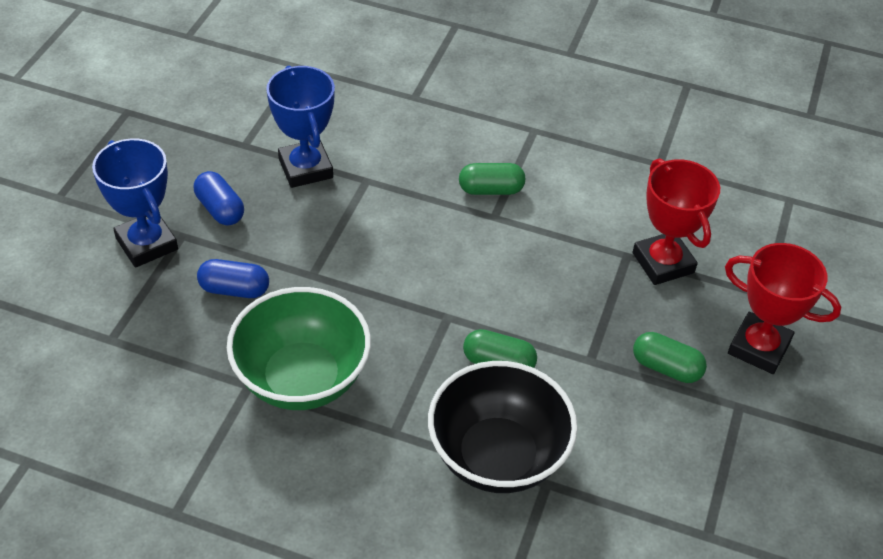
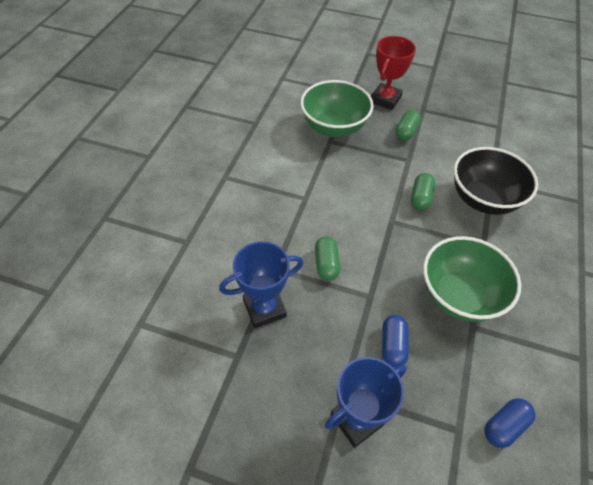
camera: 90 degrees left, 5 degrees up
(220, 209) = (313, 366): blue capsule -> blue capsule (504, 426)
(491, 190) = (281, 199): green capsule -> green capsule (326, 264)
(663, 263) = (334, 127): red trophy -> green bowl

